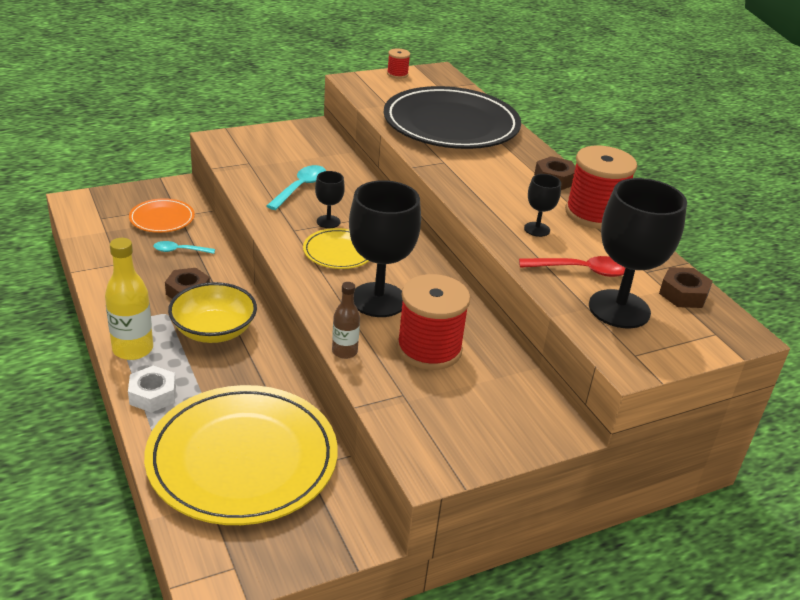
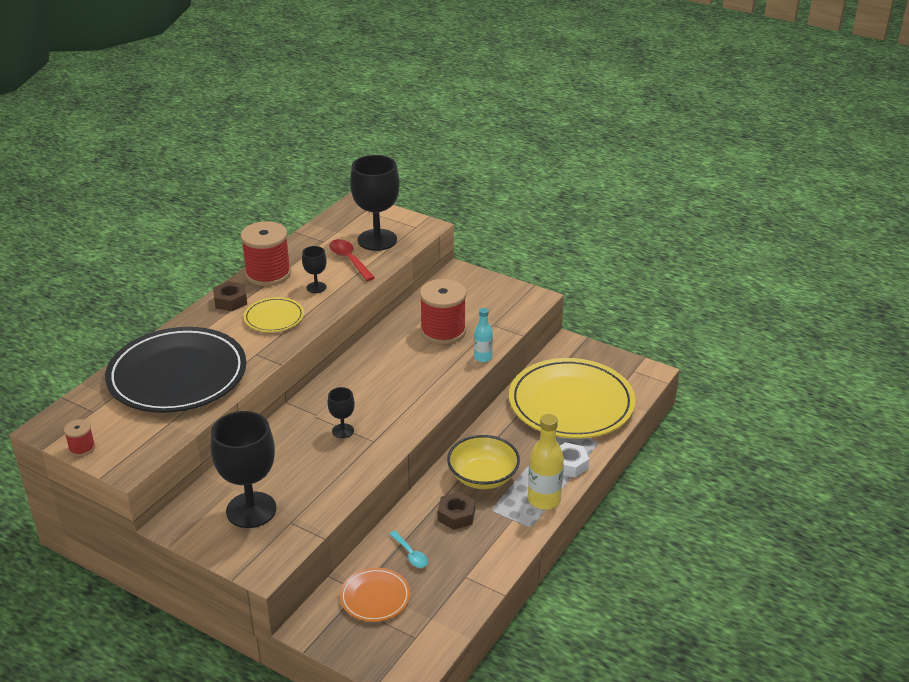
camera: 120 degrees left, 0 degrees up
(300, 188) = (305, 470): turquoise spoon -> none
(339, 252) = (379, 407): yellow plate -> yellow plate (274, 317)
(344, 352) = (483, 357): brown bottle -> turquoise bottle
(378, 300) = (416, 367): black goblet -> black goblet (251, 510)
(683, 294) = (335, 226): brown nut -> none

